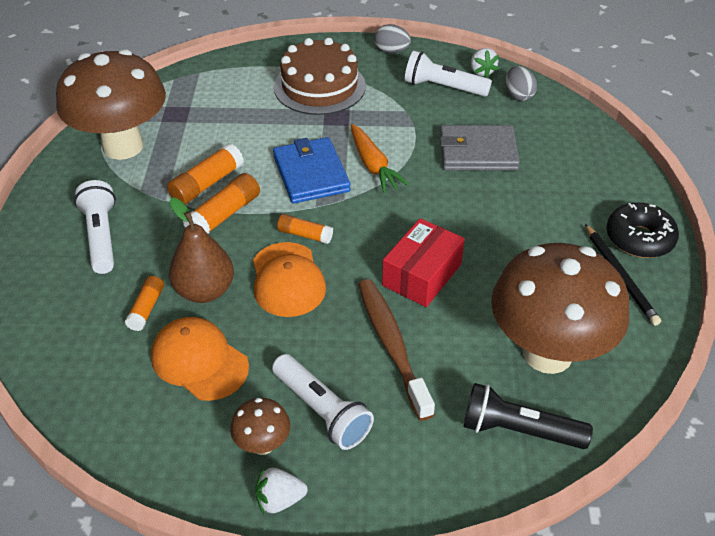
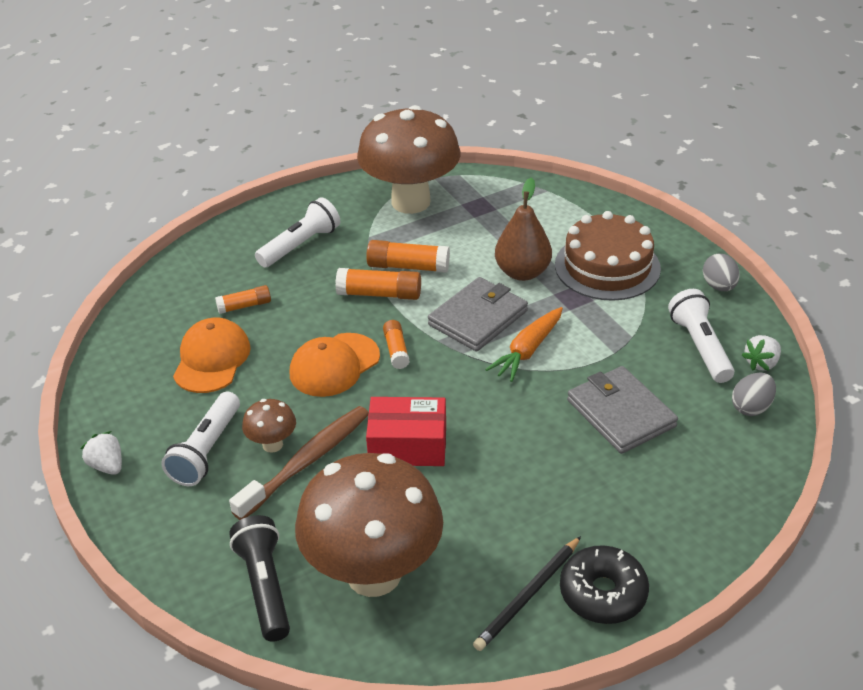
camera: 60 degrees right, 5 degrees down
(205, 291) = (286, 326): brown pear -> brown pear (522, 272)
(263, 445) = (153, 432): brown mushroom -> brown mushroom (272, 444)
(311, 173) = (478, 318): blue wallet -> grey wallet

